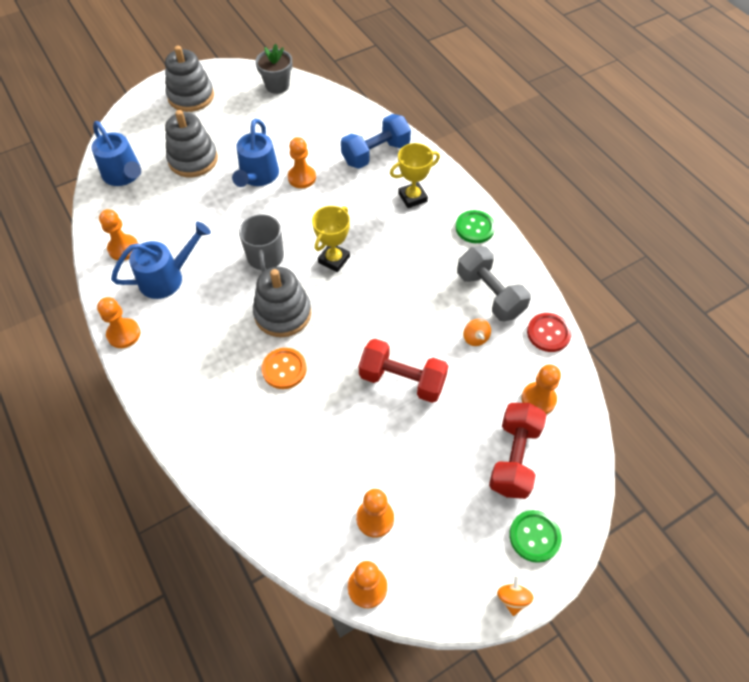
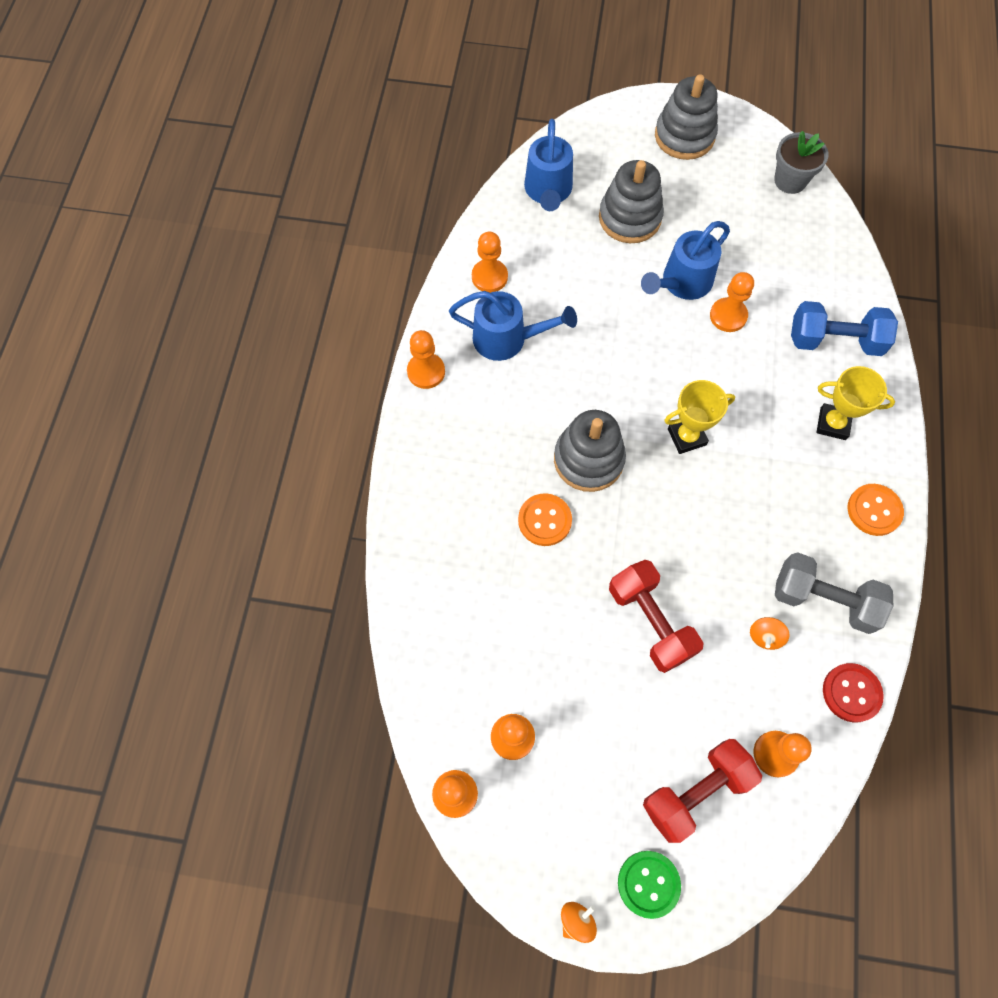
camera: 40 degrees right, 10 degrees up
(265, 257) = (618, 384): grey mug -> none
(474, 228) = (874, 510): green button -> orange button
(490, 294) = (823, 600): grey dumbbell -> grey dumbbell turned 75 degrees counterclockwise

